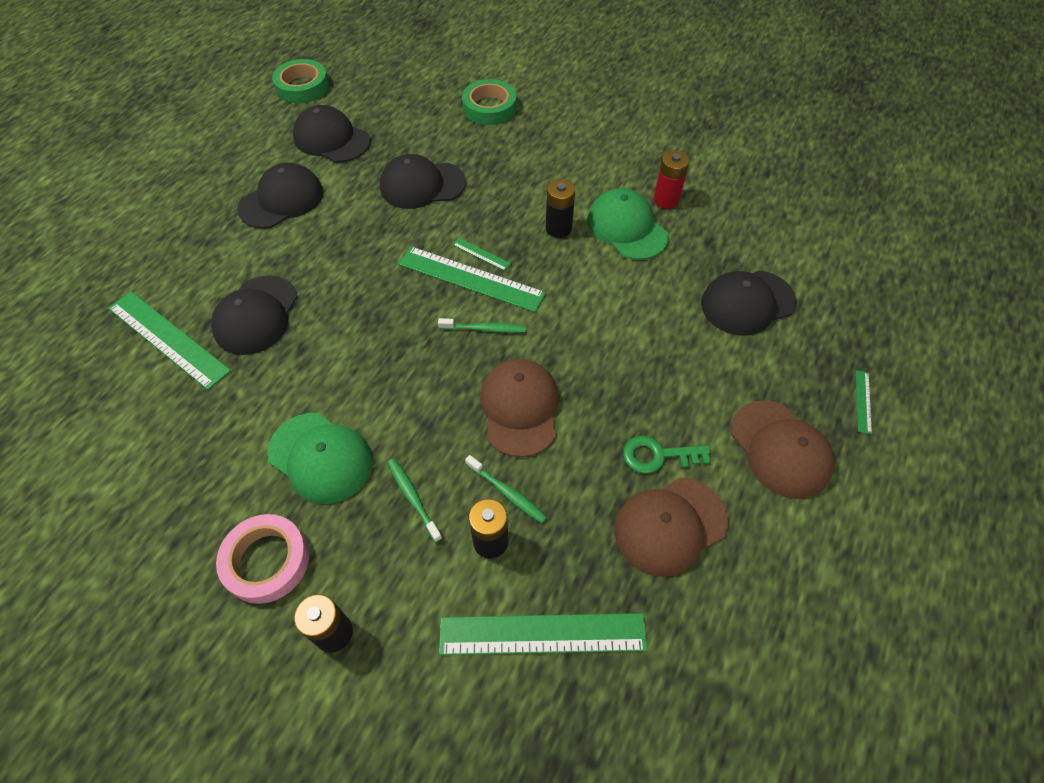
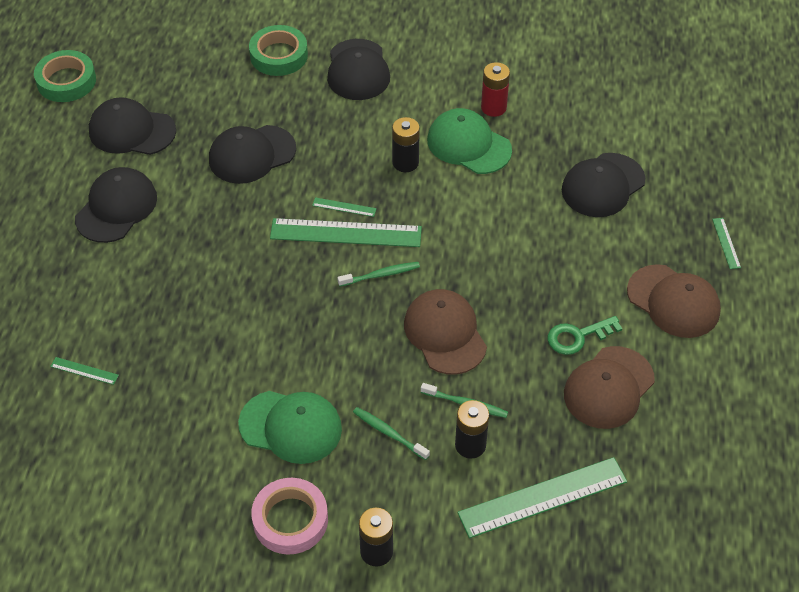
camera: 20 degrees left, 5 degrees down
(168, 339) = (84, 371): green ruler -> green ruler, size x0.43
(256, 315) = (158, 324): black cap -> black cap (358, 70)

